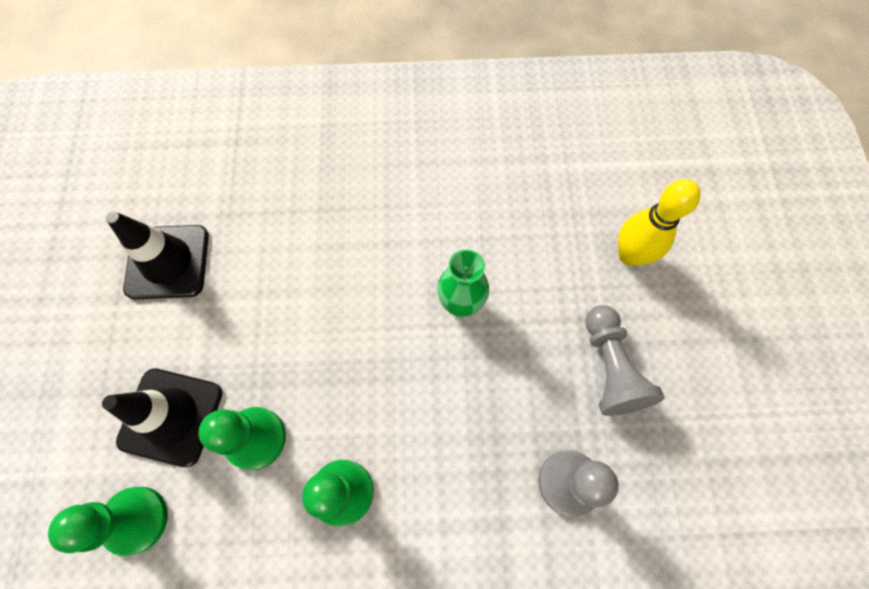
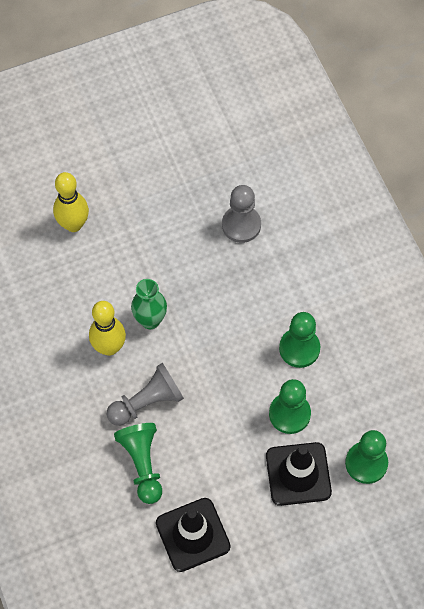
camera: 110 degrees left, 5 degrees down
(278, 235) = (142, 464): none -> green pawn
(441, 245) = (109, 347): none -> yellow bowling pin
(609, 368) = (160, 219): grey pawn -> grey pawn (147, 402)

